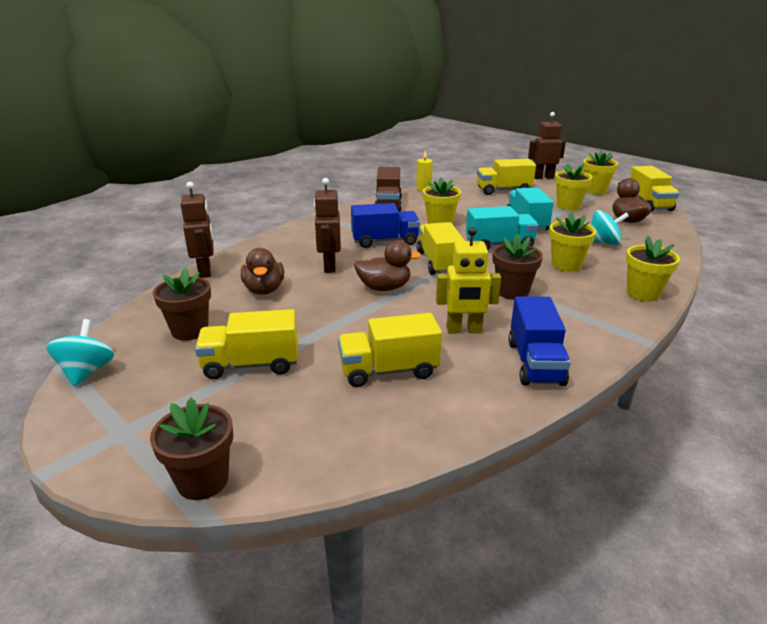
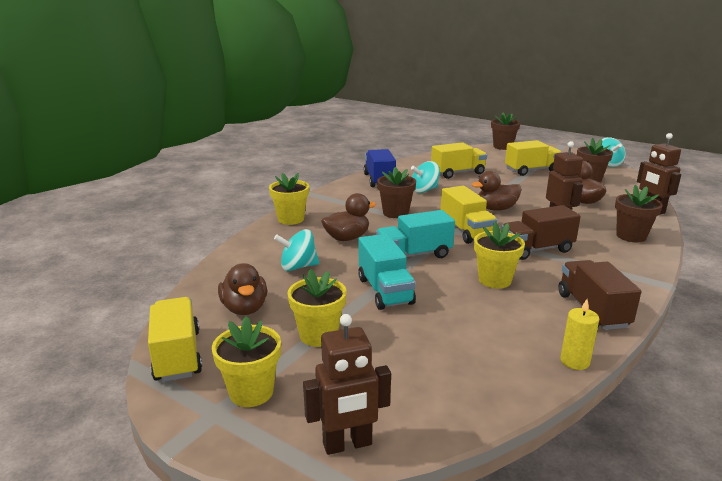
camera: 170 degrees right, 5 degrees down
(281, 246) = (631, 236): none -> brown flower pot
(385, 241) = (536, 249): blue truck -> brown truck
(464, 330) = (424, 190): yellow robot -> turquoise spinning top
(503, 190) = (429, 373): yellow truck -> none
(566, 265) = (347, 238): yellow flower pot -> brown duck

